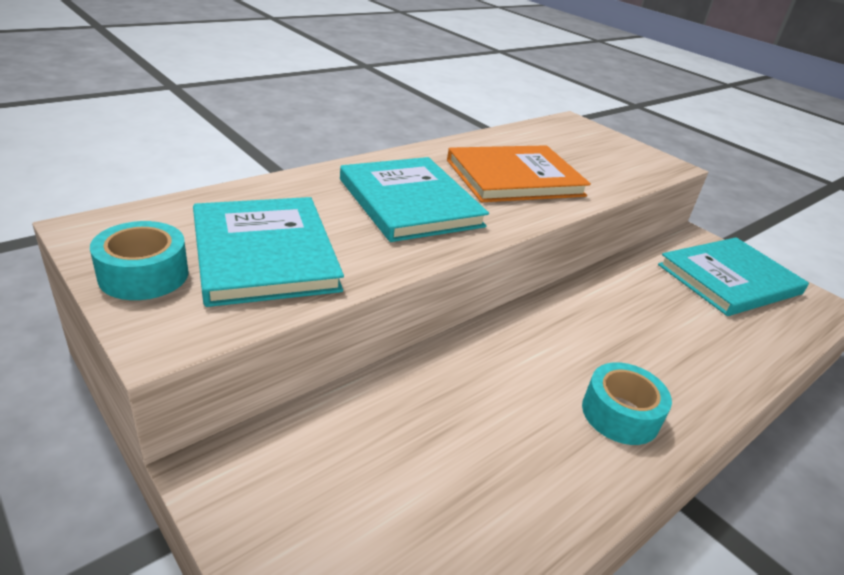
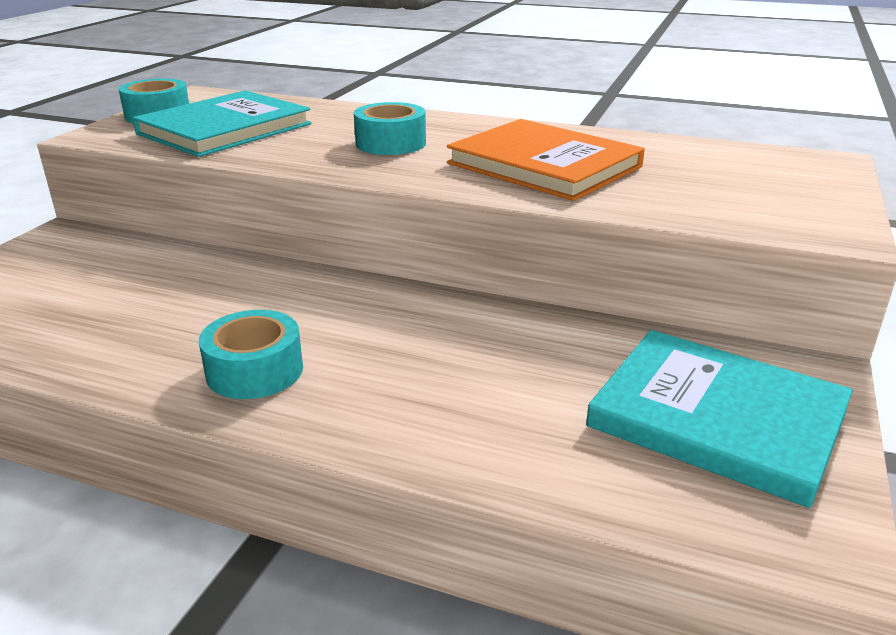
camera: 65 degrees right, 5 degrees down
(409, 202) = (390, 143): turquoise book -> turquoise tape

